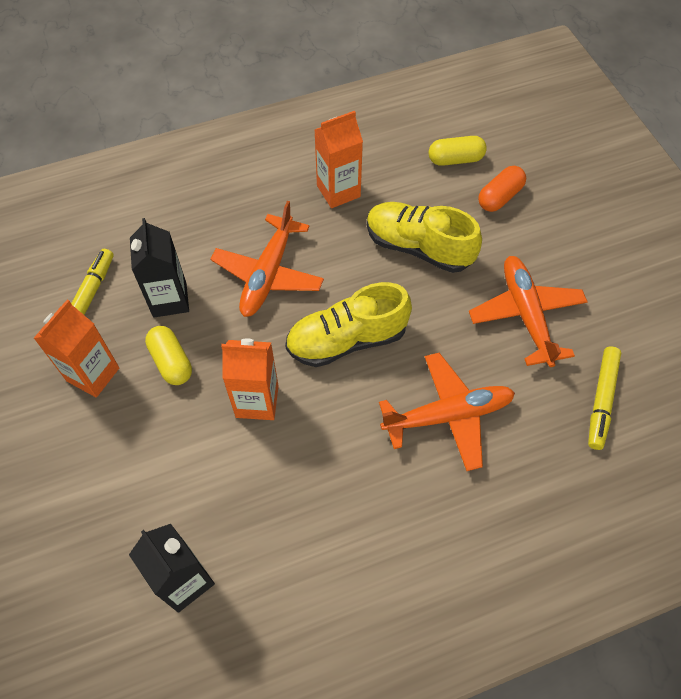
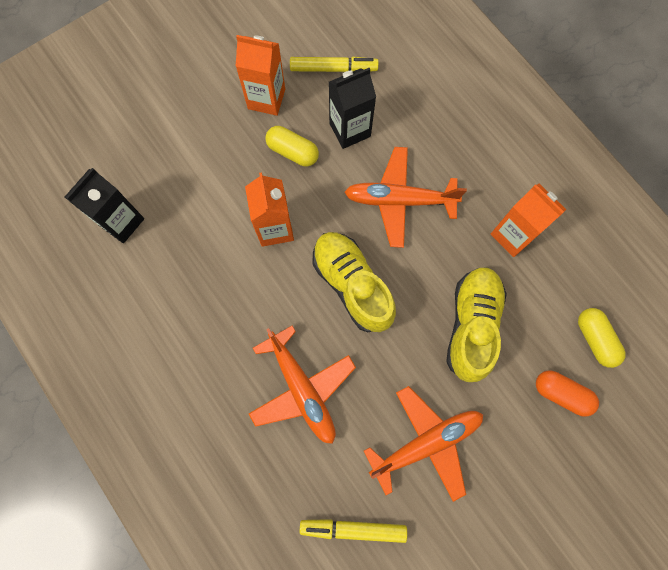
camera: 75 degrees right, 15 degrees up
(171, 362) = (292, 151): yellow capsule -> yellow capsule turned 75 degrees clockwise

